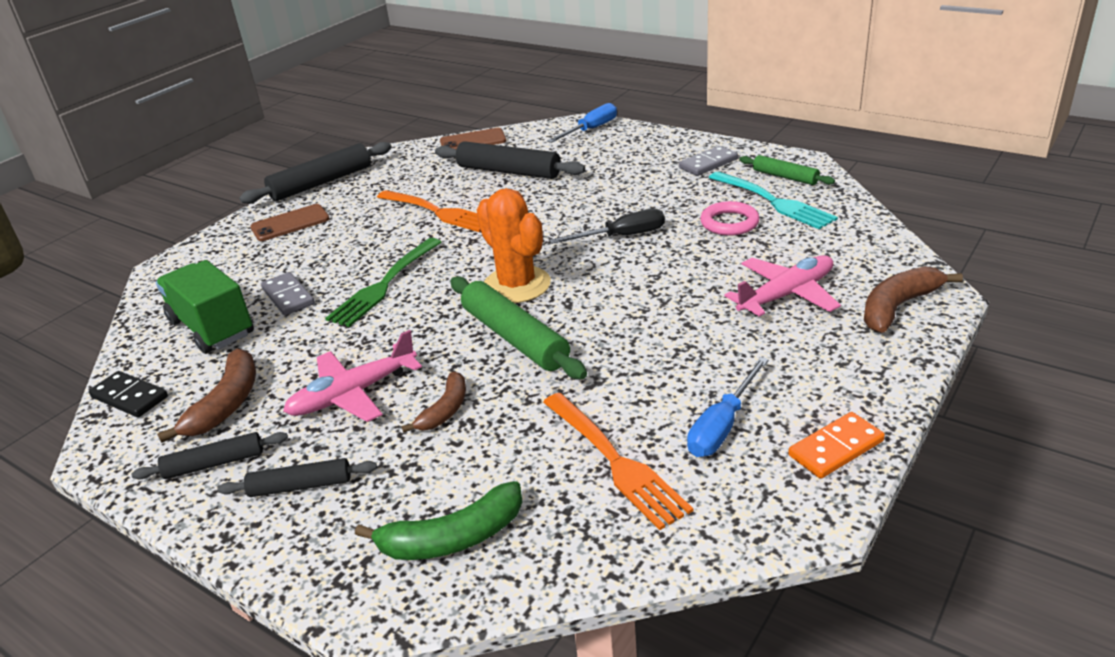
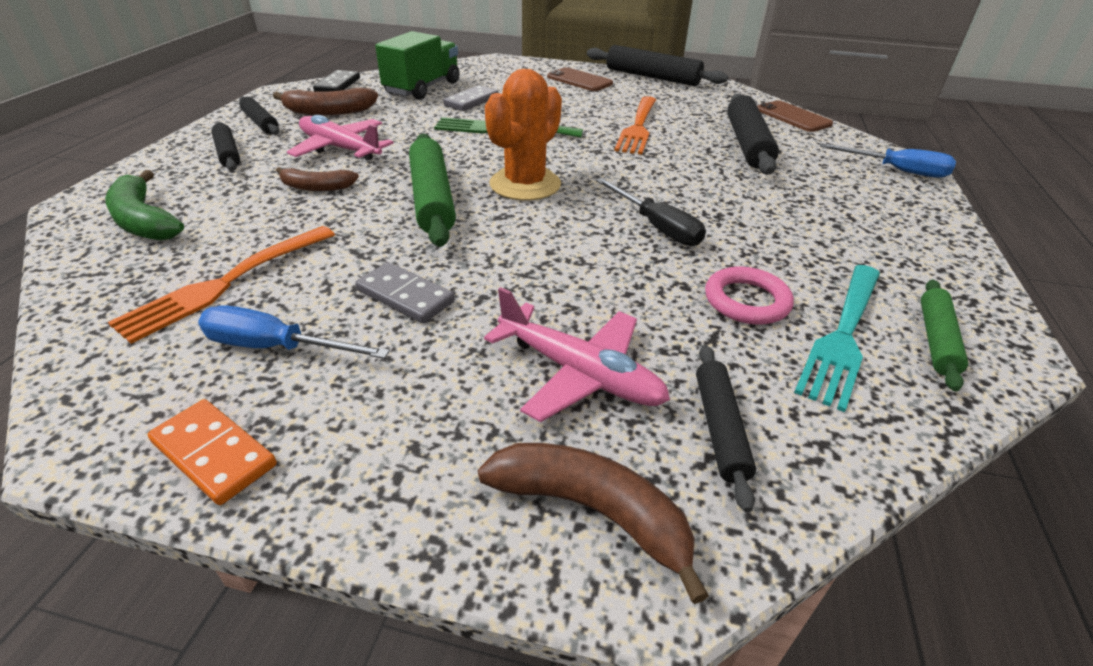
camera: 65 degrees right, 5 degrees up
(514, 338) = (432, 199): green rolling pin -> green rolling pin turned 45 degrees counterclockwise
(708, 163) = (901, 263): grey domino -> grey domino (405, 296)
(843, 257) = (719, 428): none -> black rolling pin

